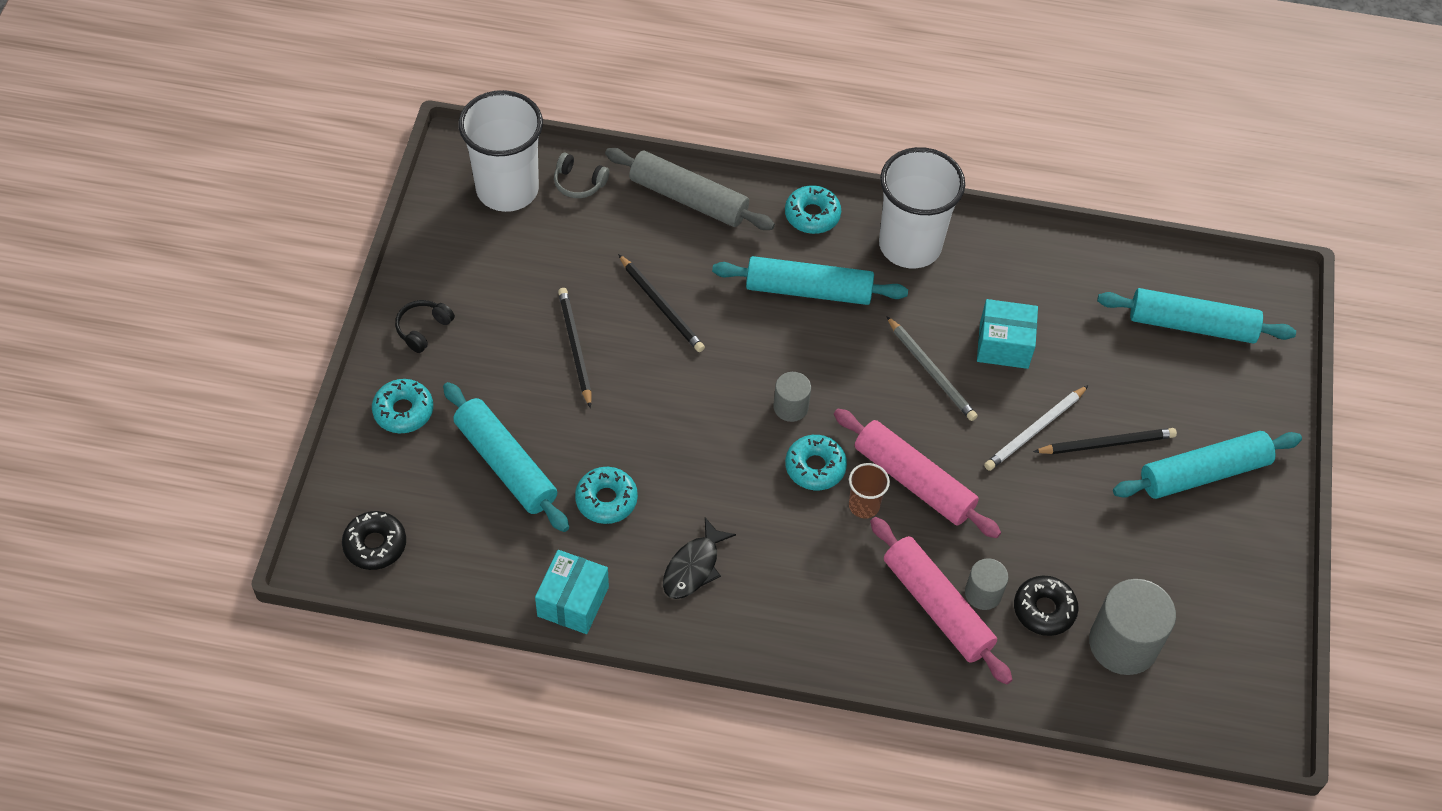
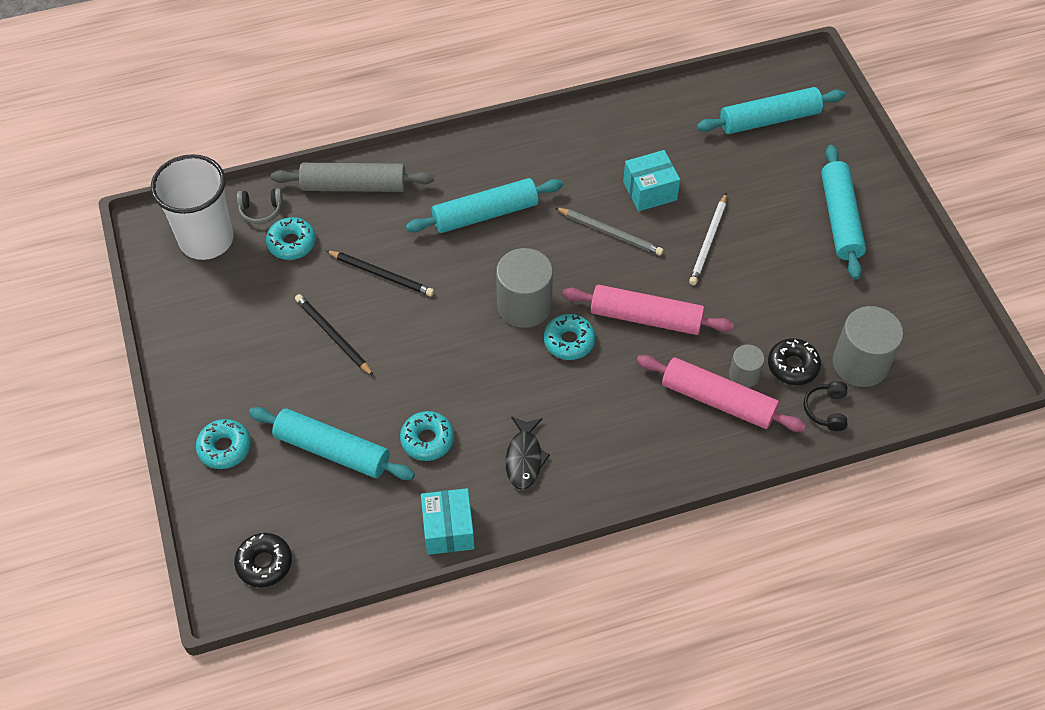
camera: 25 degrees left, 0 degrees up
(423, 329) = (202, 377): black headphones -> black headphones (826, 410)
(790, 407) = (524, 305): grey cylinder -> grey cylinder, size x1.84
(812, 215) = (454, 158): turquoise donut -> turquoise donut (292, 243)
(864, 505) = (621, 352): brown cup -> none
(910, 245) = (539, 149): white cup -> none
(1107, 443) = (763, 228): black pencil -> none
(1204, 473) = (840, 218): turquoise rolling pin -> turquoise rolling pin turned 45 degrees counterclockwise

